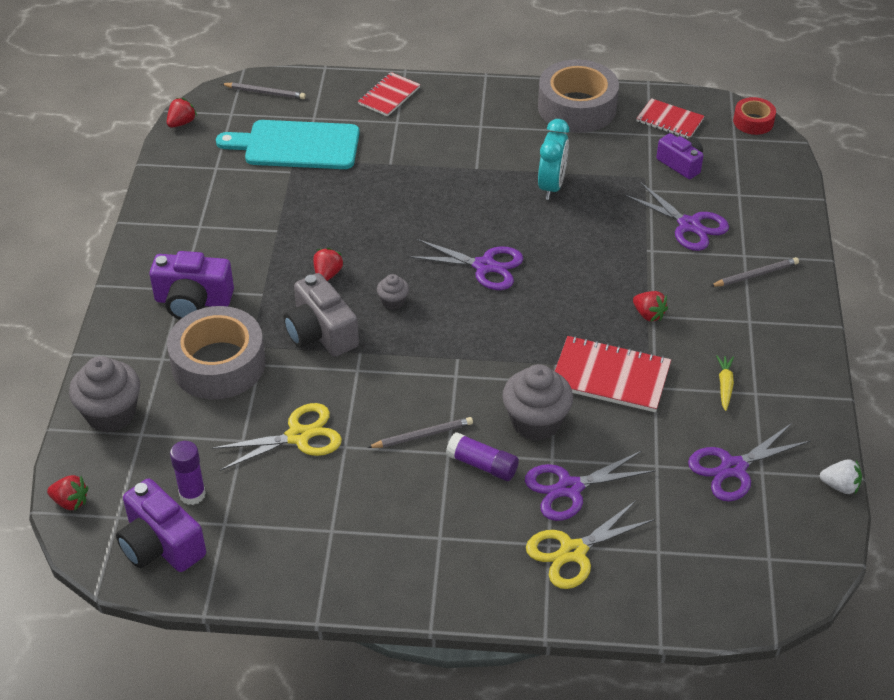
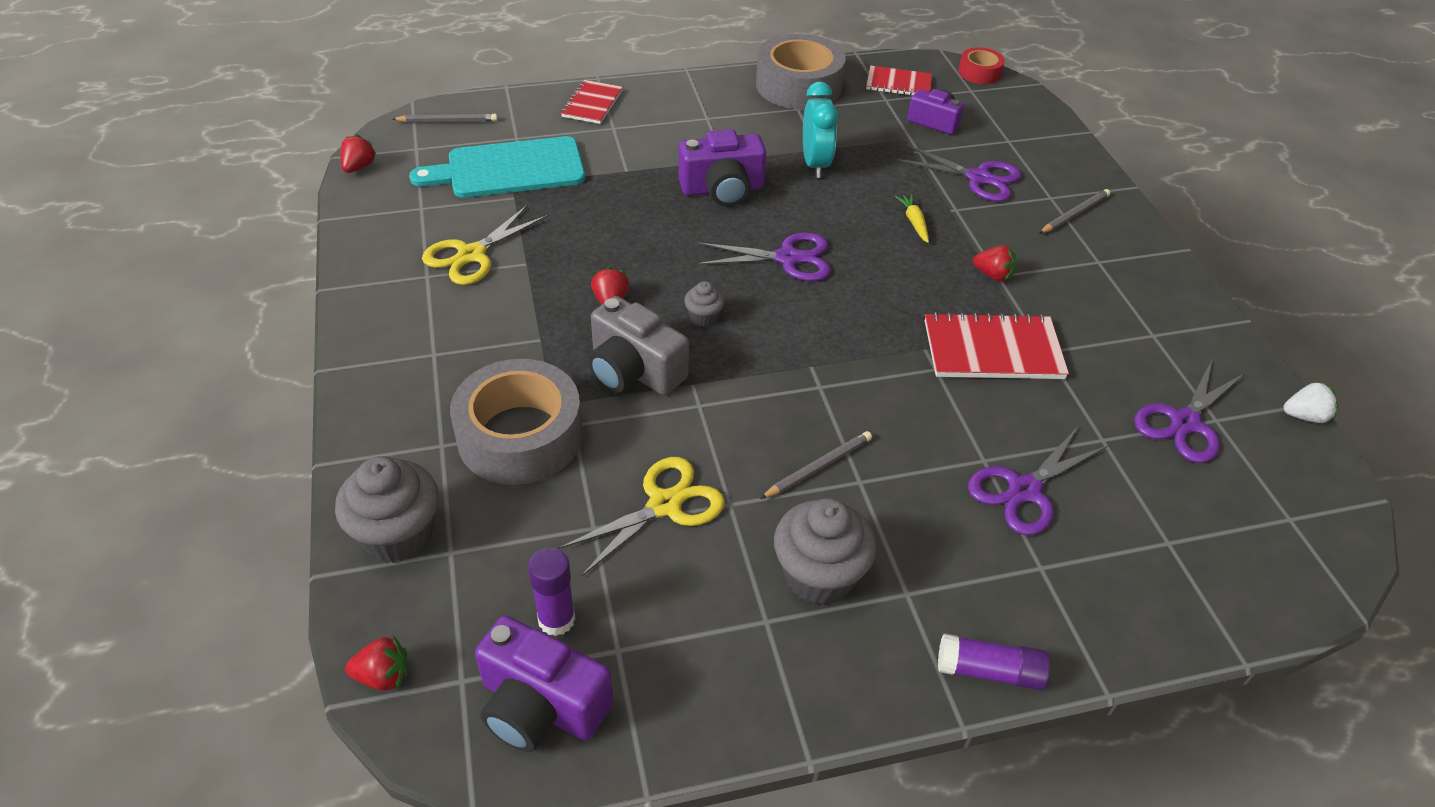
camera: 20 degrees left, 0 degrees up
(193, 301) = (454, 365): purple camera -> purple camera (722, 189)
(482, 465) = (908, 486): purple glue stick -> purple glue stick (989, 671)
(536, 422) = (941, 420): grey cupcake -> grey cupcake (819, 575)
(573, 552) = (1075, 569): yellow scissors -> yellow scissors (472, 255)
(725, 385) = (1117, 334): yellow carrot -> yellow carrot (914, 222)

